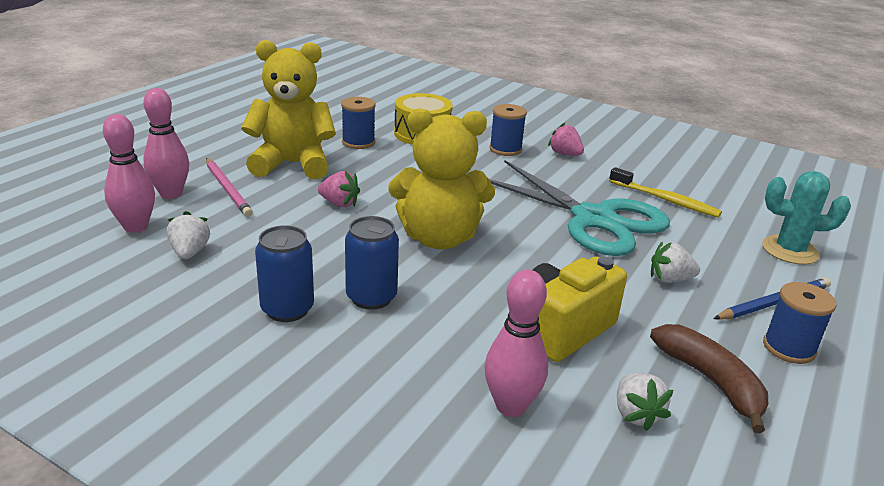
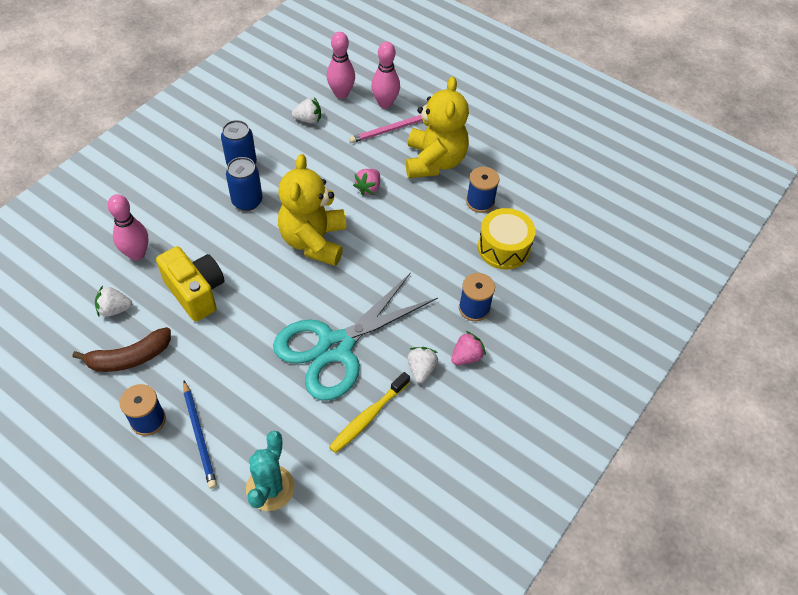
camera: 95 degrees right, 25 degrees up
(669, 279) = (241, 374): white strawberry -> white strawberry (421, 369)

